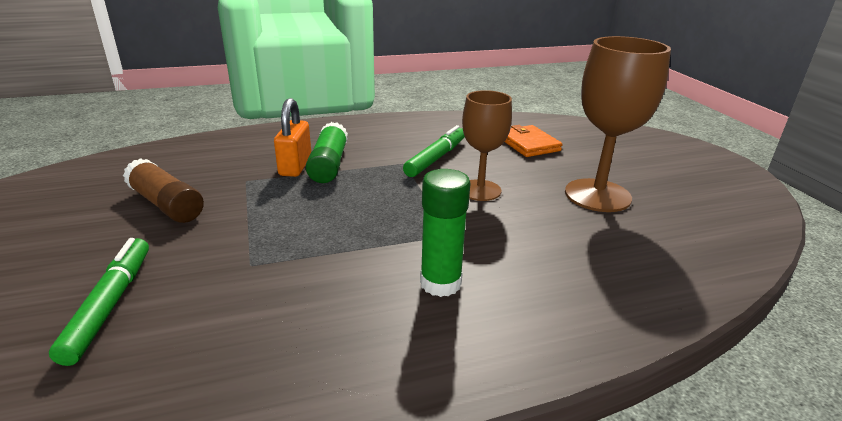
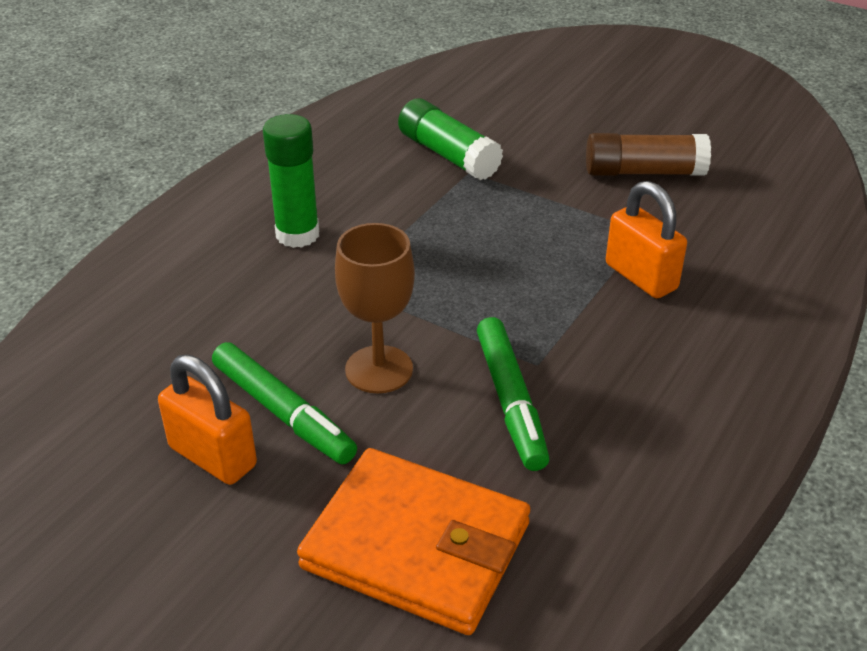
camera: 140 degrees right, 10 degrees up
(110, 304) = (503, 111): green marker -> green marker (283, 413)
(329, 164) = (613, 302): green glue stick -> green glue stick (448, 155)
(528, 144) = (416, 546): orange wallet -> orange wallet, size x1.58
(597, 195) = (213, 456): brown goblet -> orange padlock

